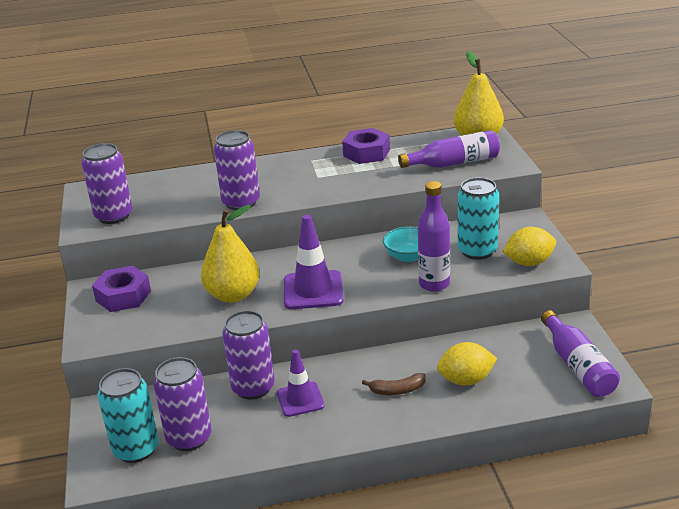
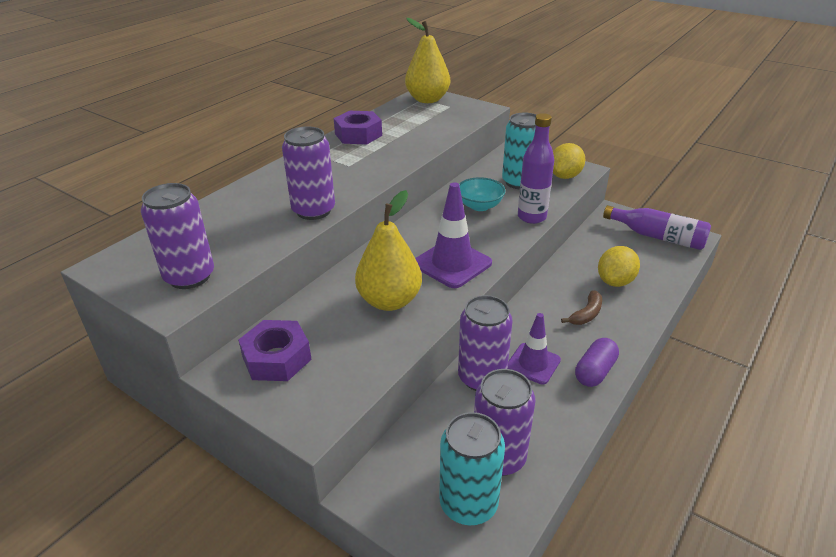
camera: 45 degrees left, 5 degrees up
(333, 430) = (595, 371): none -> purple capsule
(454, 163) = (440, 120): purple bottle -> none

